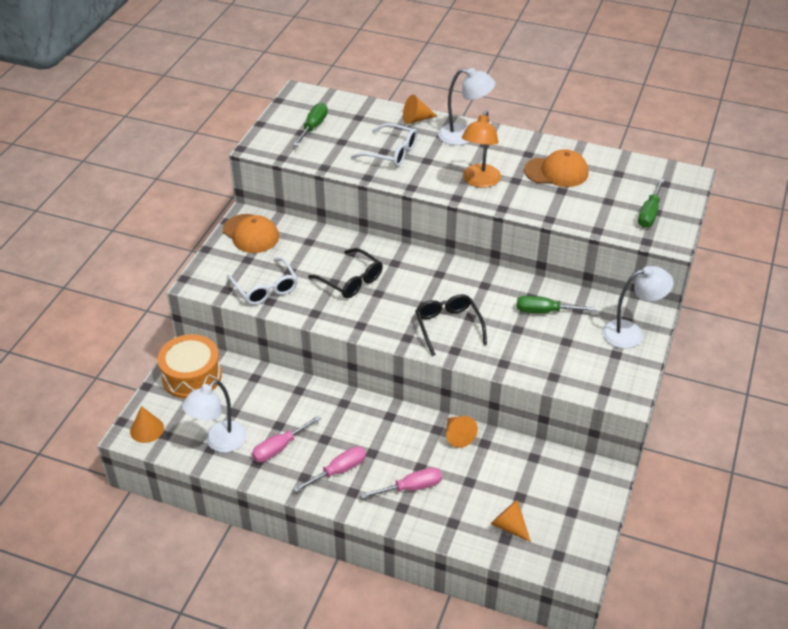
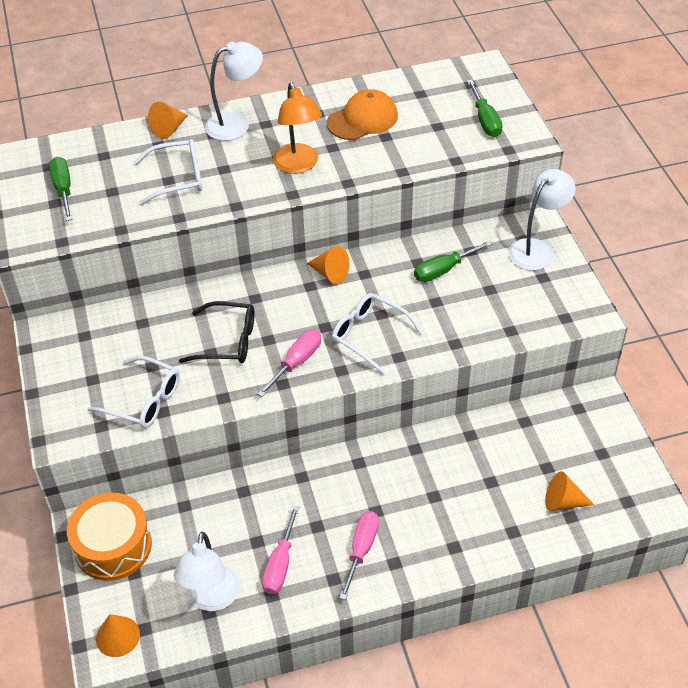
camera: 35 degrees left, 5 degrees up
(251, 234) = (68, 348): orange cap -> none
(411, 488) = (445, 522): pink screwdriver -> pink screwdriver (296, 362)
(448, 326) = (369, 335): black glasses -> white glasses
(458, 436) = (440, 443): orange cone -> orange cone (330, 273)

